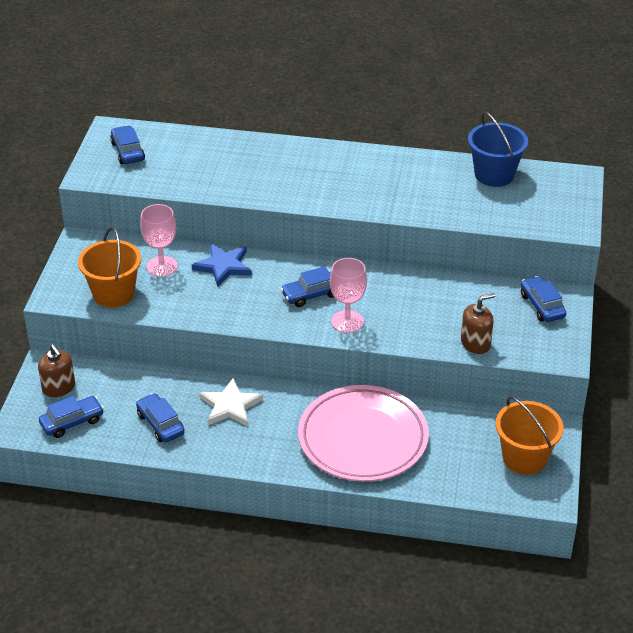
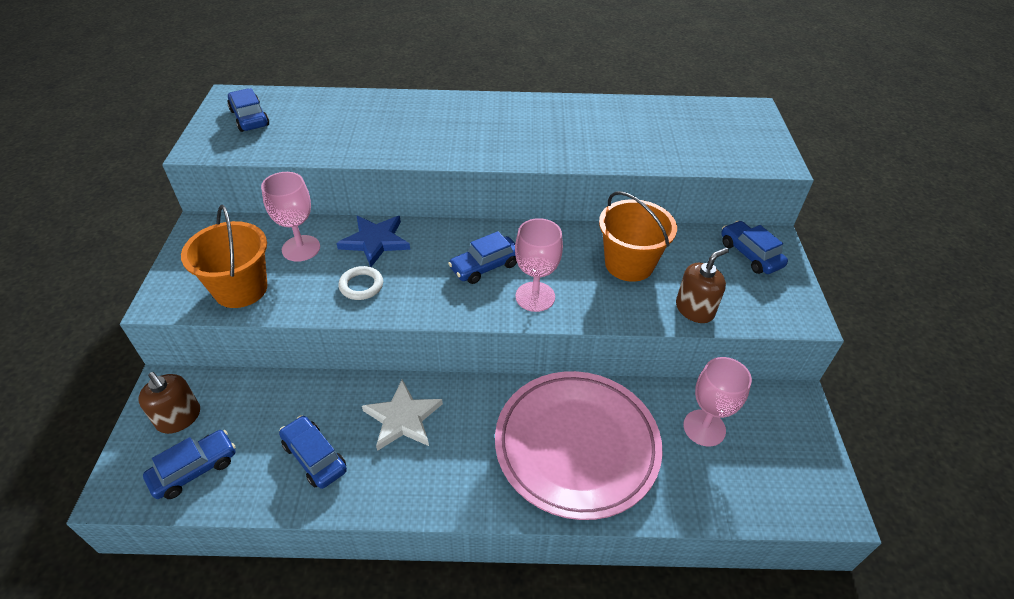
camera: 10 degrees left, 5 degrees up
(208, 300) = (361, 285): none -> white ring
(469, 438) = (704, 428): none -> pink goblet
(494, 175) = (664, 113): blue bucket -> none
(524, 458) = (779, 449): orange bucket -> orange bucket (629, 264)

